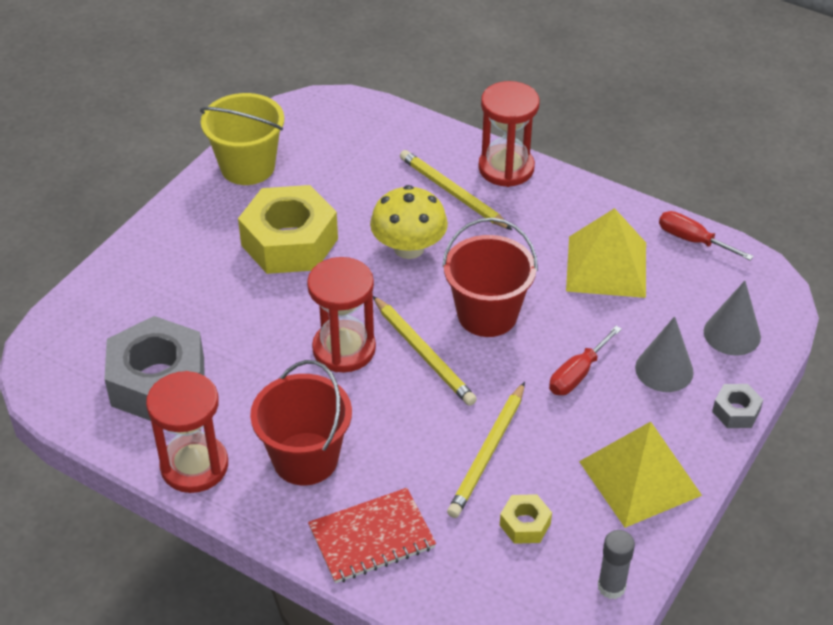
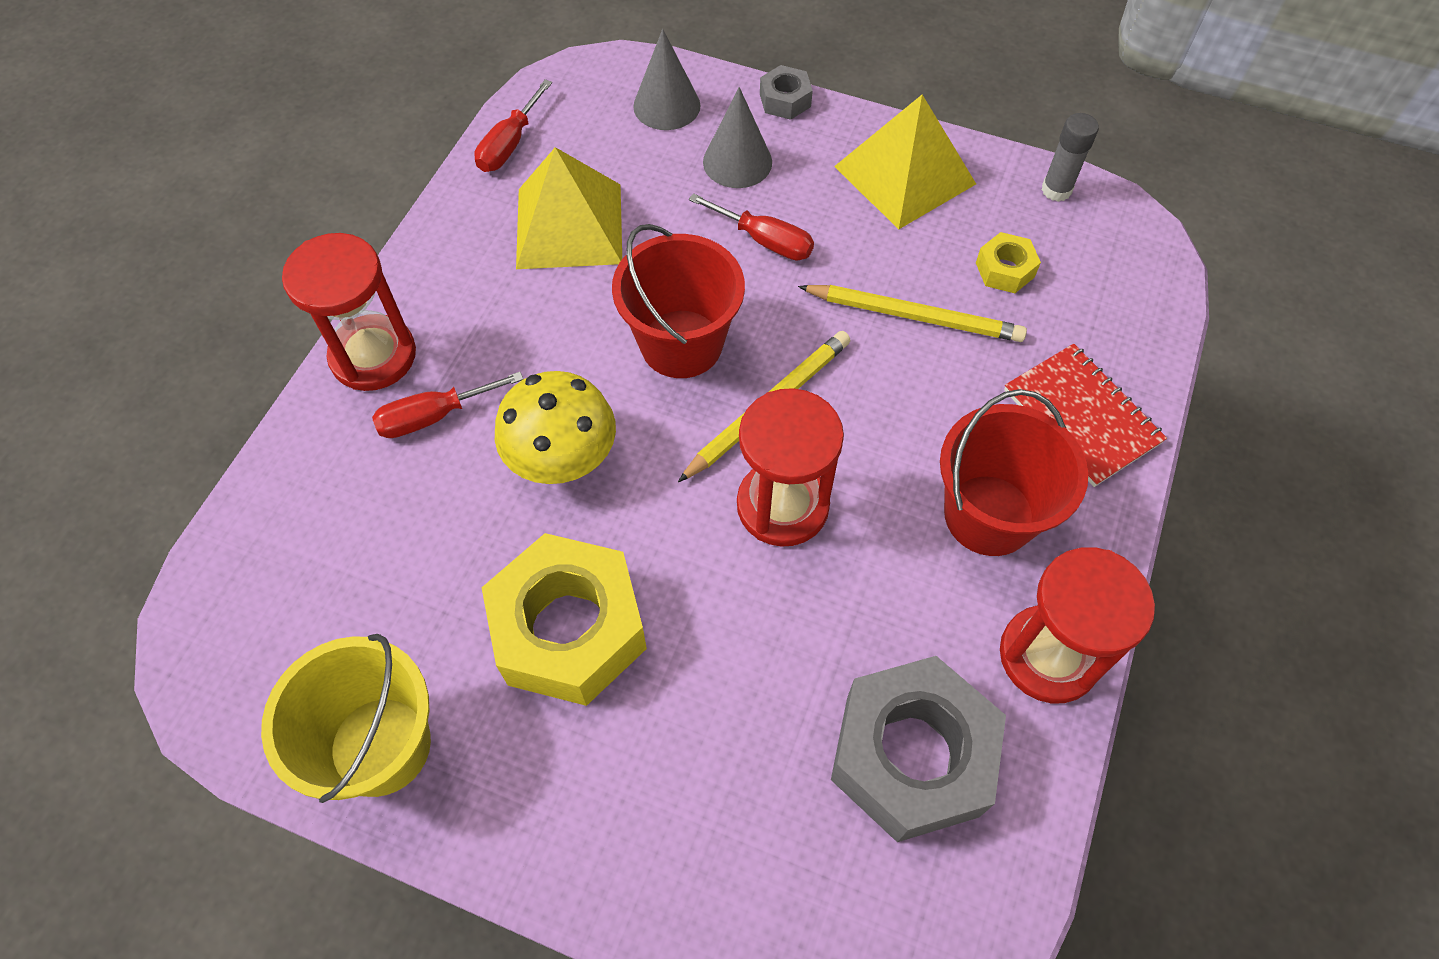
camera: 100 degrees left, 15 degrees up
(453, 193) = (434, 416): yellow pencil -> red screwdriver

